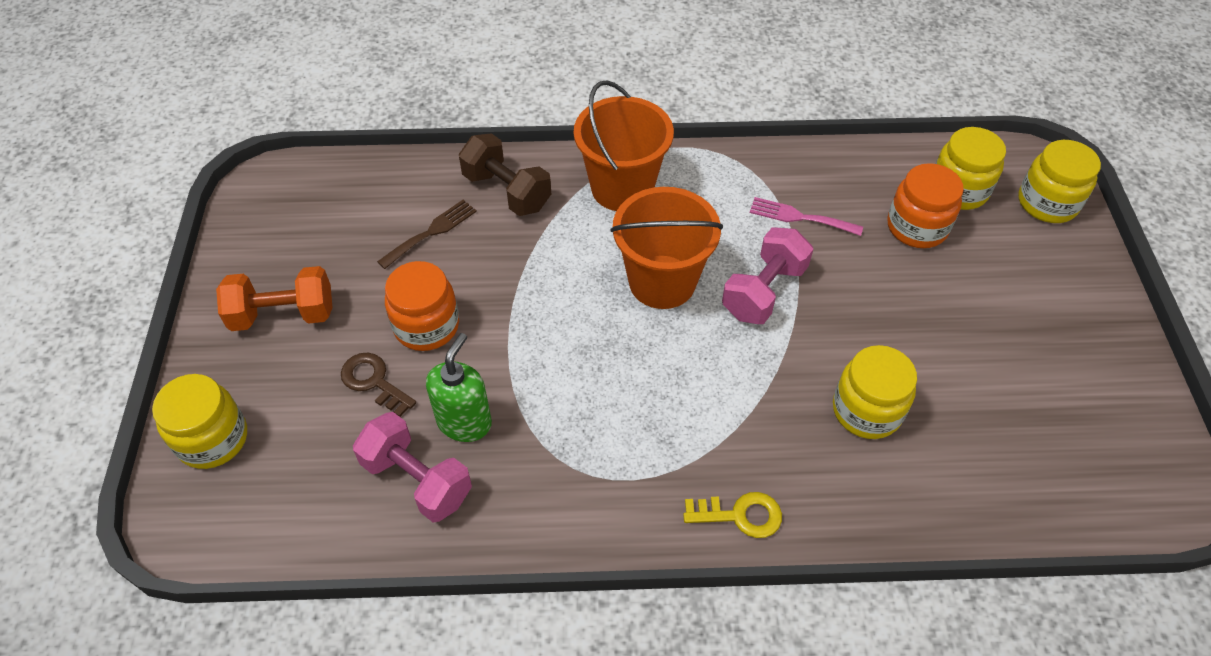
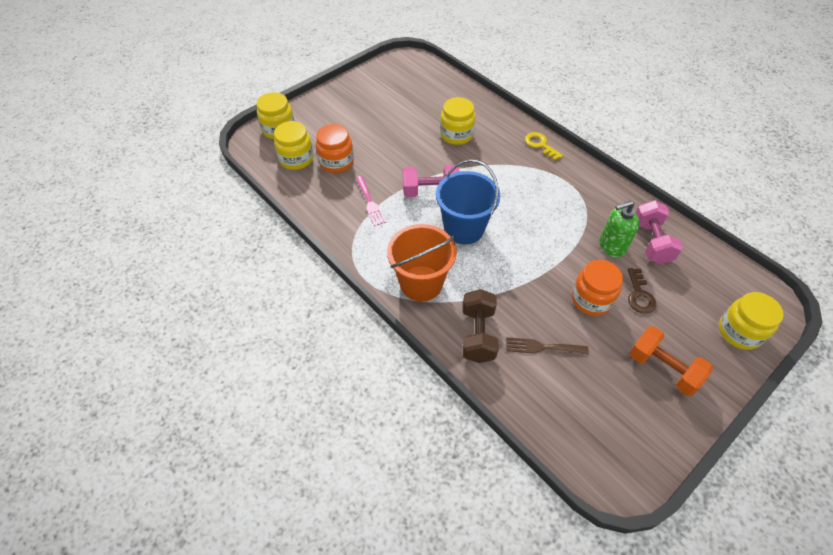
camera: 130 degrees left, 0 degrees up
(662, 282) = (464, 228): orange bucket -> blue bucket

